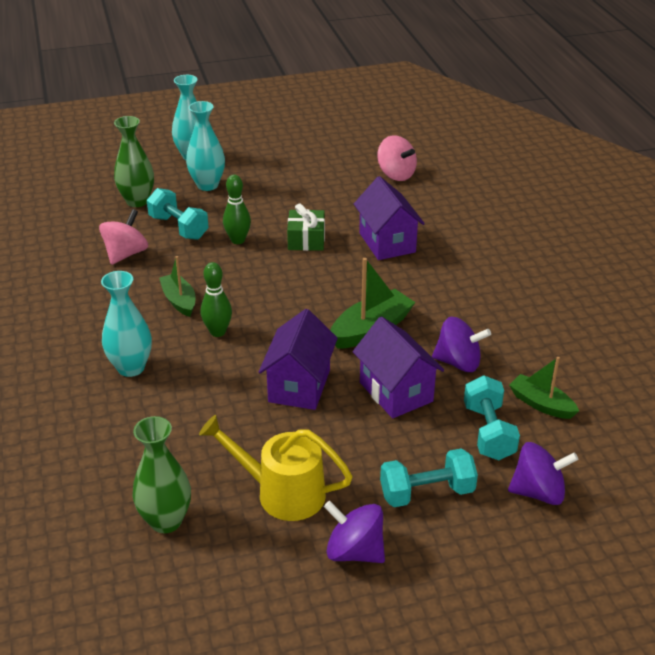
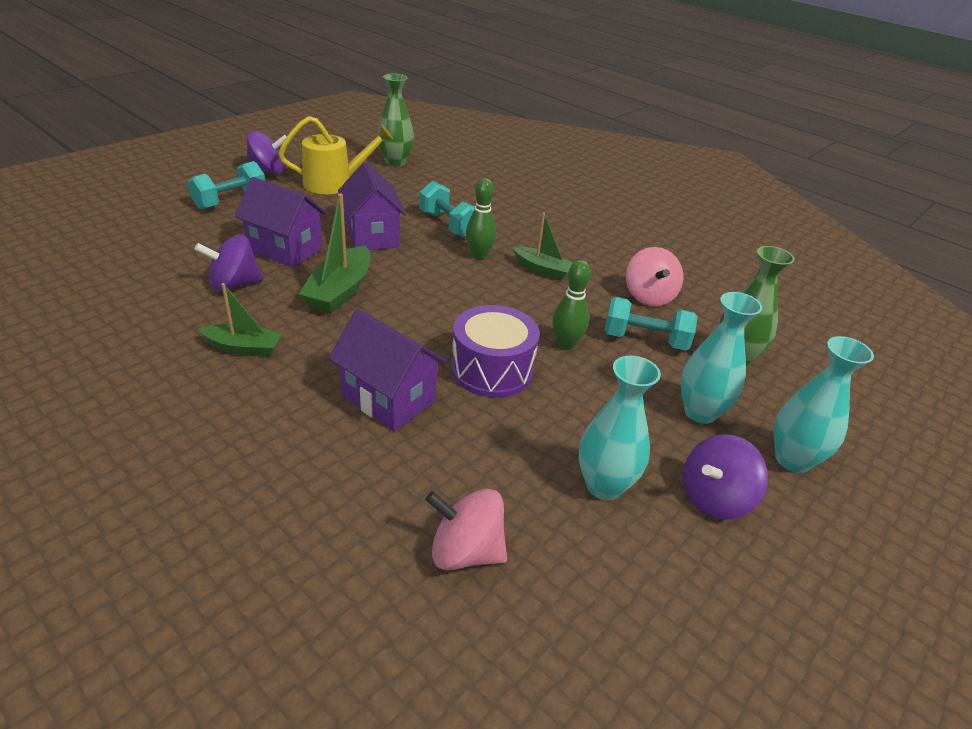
camera: 145 degrees right, 0 degrees up
(131, 367) = (514, 218): turquoise vase -> turquoise vase (604, 486)
(306, 240) = (492, 370): green gift -> purple drum
(488, 432) = (189, 241): turquoise dumbbell -> turquoise dumbbell (448, 225)
(538, 492) = (139, 216): purple spinning top -> purple spinning top (714, 498)
(541, 404) = (139, 270): green boat -> green boat (244, 348)

